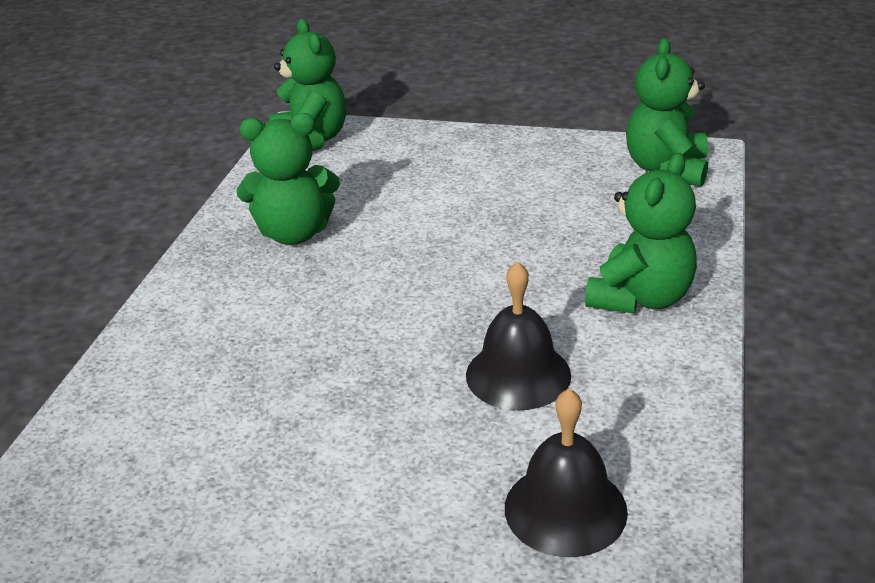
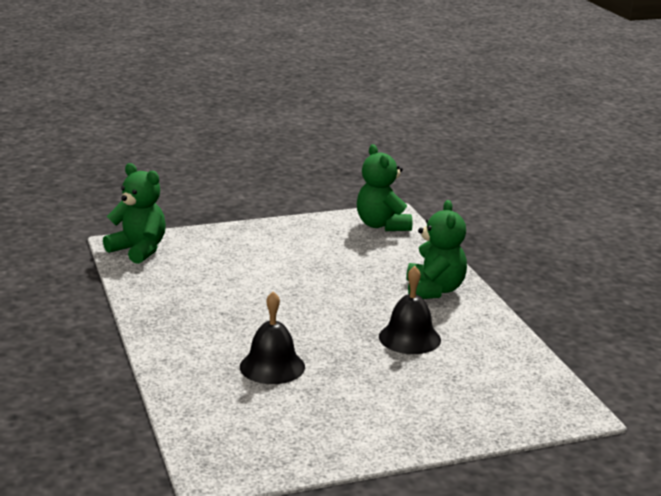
camera: 35 degrees left, 10 degrees down
(294, 233) = (197, 303): green teddy bear -> none
(565, 509) = (491, 383): black bell -> black bell (272, 366)

